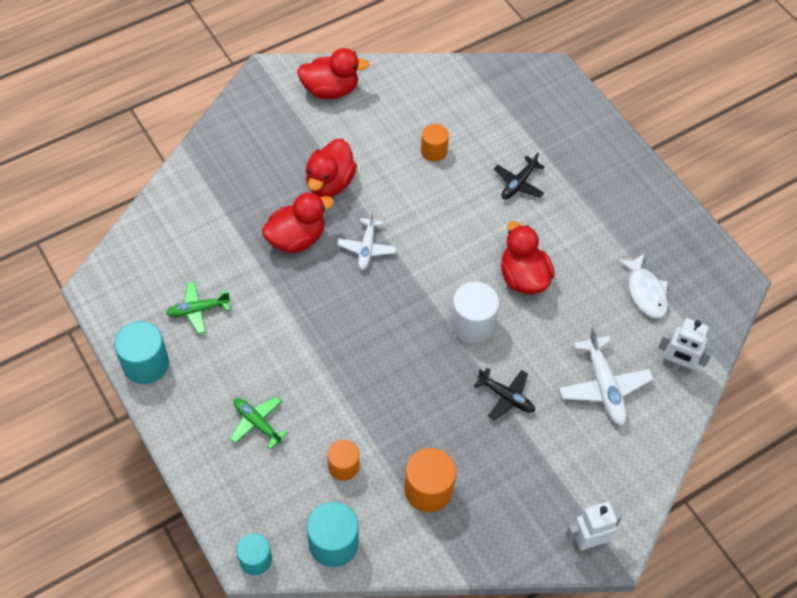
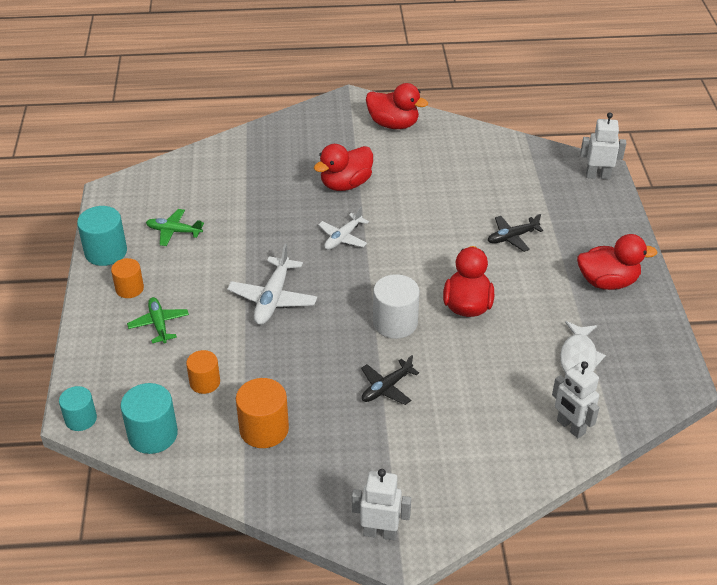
camera: 30 degrees right, 15 degrees down
(296, 238) = (289, 211): red duck -> red duck (607, 282)
(433, 151) = (451, 191): orange cylinder -> orange cylinder (129, 288)
(506, 397) = (386, 388): black plane -> black plane turned 75 degrees clockwise
(553, 80) = (597, 176): none -> white robot
(604, 387) = (485, 416): white plane -> white plane (273, 299)

